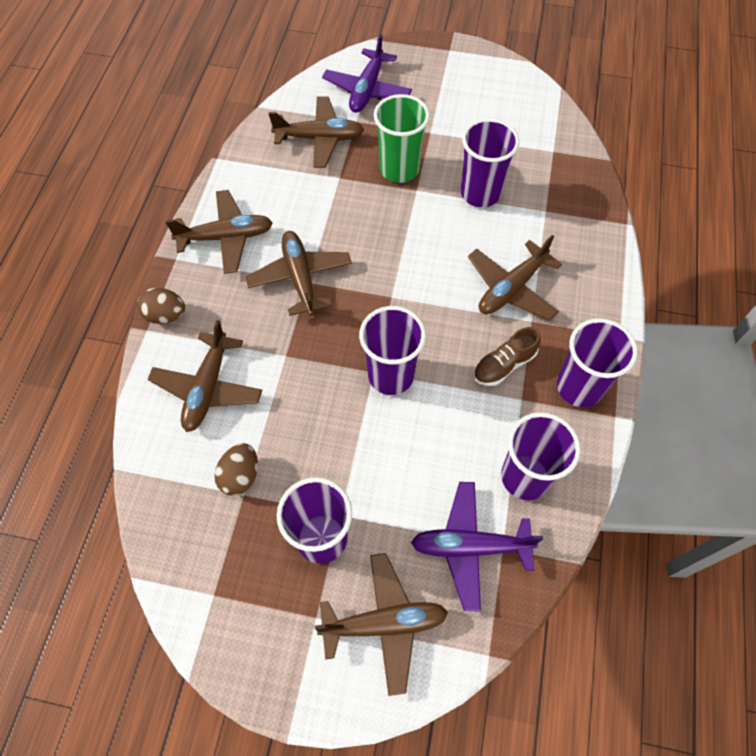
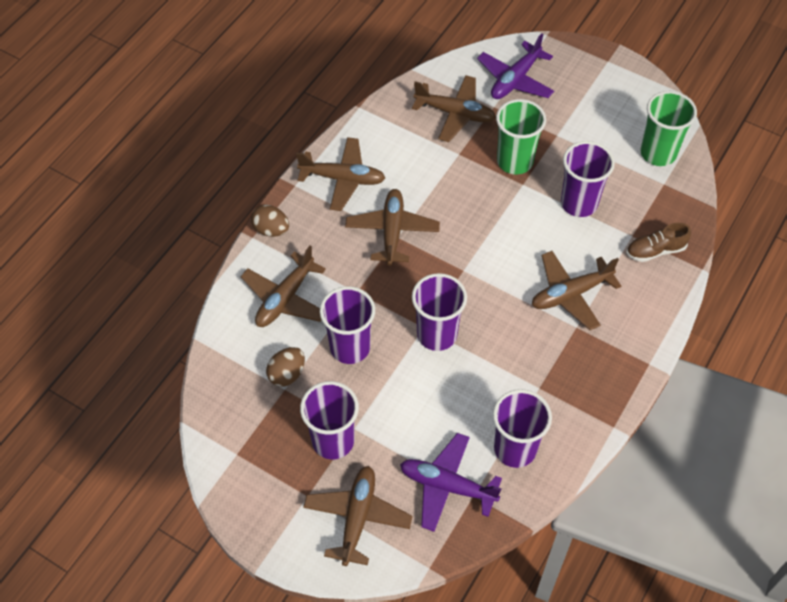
camera: 20 degrees right, 5 degrees down
(384, 623) = (357, 518): brown plane -> brown plane turned 90 degrees counterclockwise
(504, 365) = (536, 355): brown shoe -> brown shoe (655, 250)
(535, 123) = (658, 153): none -> green cup
(579, 387) = (593, 394): purple cup -> purple cup (350, 347)

